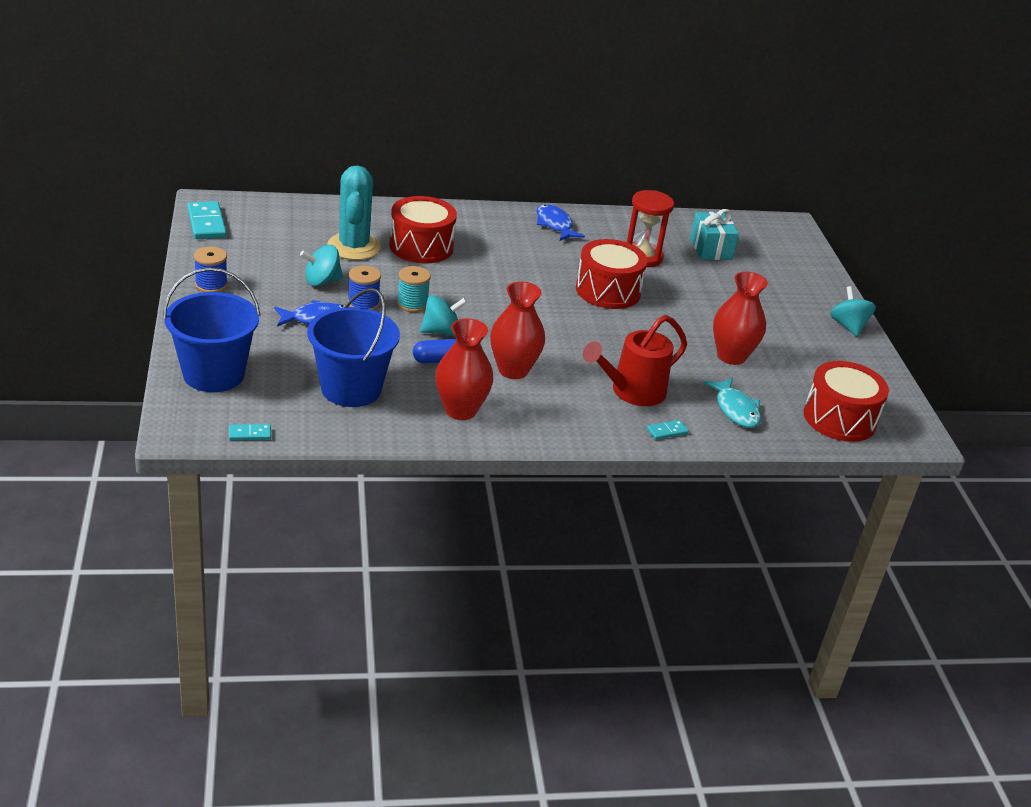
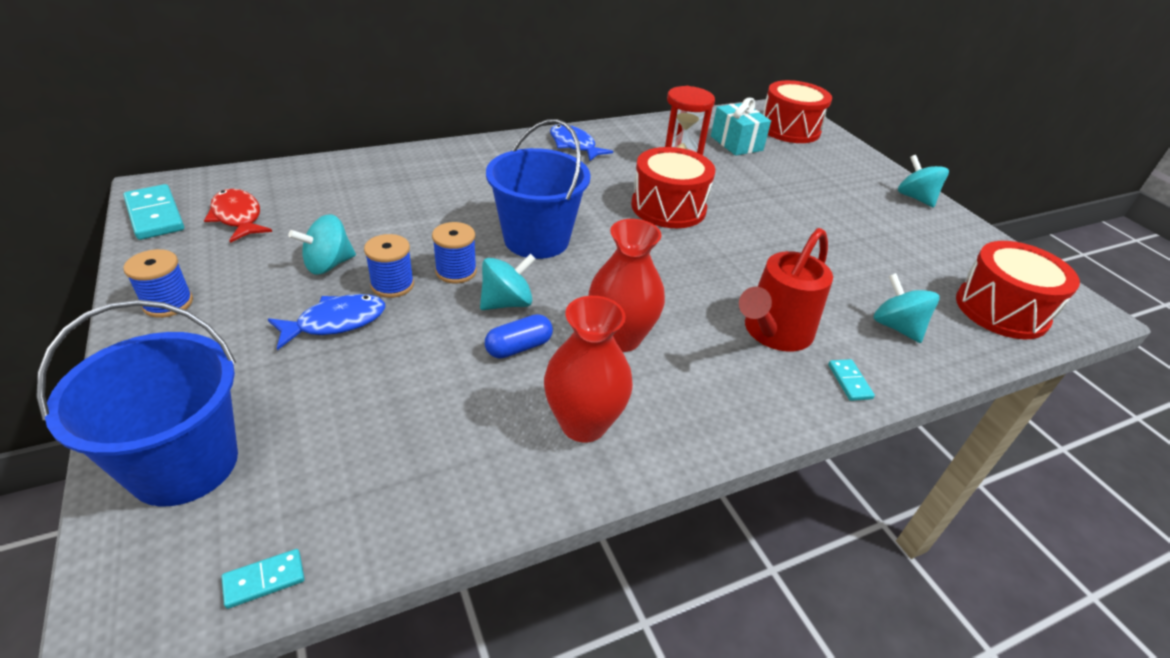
camera: 15 degrees left, 5 degrees up
(264, 235) = (238, 217): none -> red fish
(351, 389) = (414, 430): blue bucket -> blue bucket (536, 239)
(354, 247) = (358, 211): turquoise cactus -> none
(412, 304) = (456, 271): turquoise spool -> blue spool
(421, 246) = (440, 195): red drum -> red drum (789, 129)
(667, 431) = (849, 381): turquoise domino -> turquoise domino turned 60 degrees counterclockwise
(731, 356) = (840, 258): red vase -> none
(735, 409) = (896, 327): turquoise fish -> turquoise spinning top

